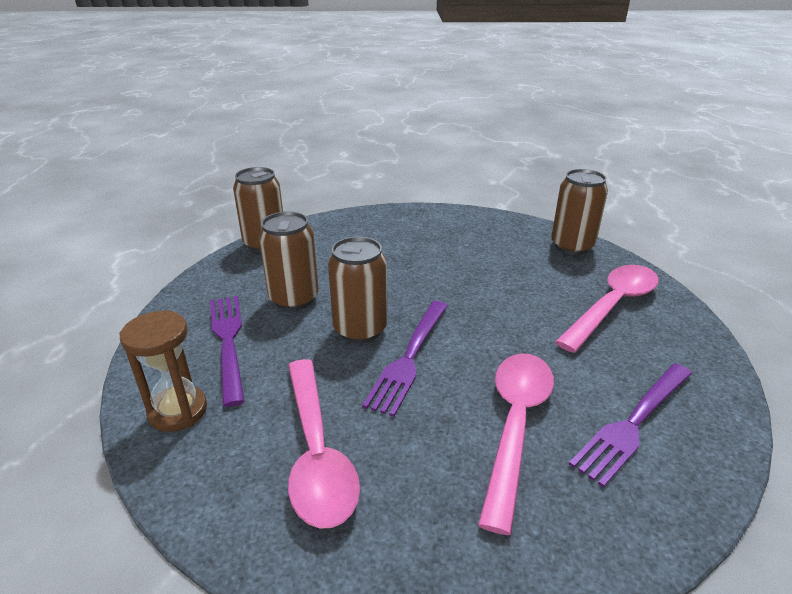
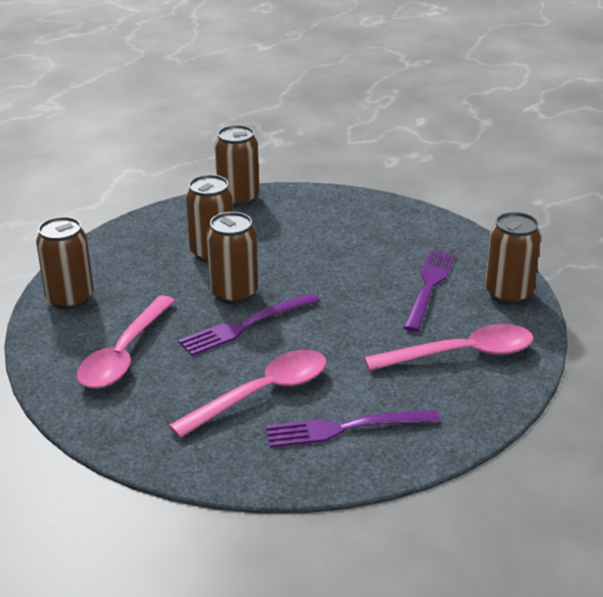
camera: 35 degrees right, 0 degrees up
(178, 411) = (70, 298): brown hourglass -> brown can
(228, 341) = (138, 267): purple fork -> purple fork (429, 286)

